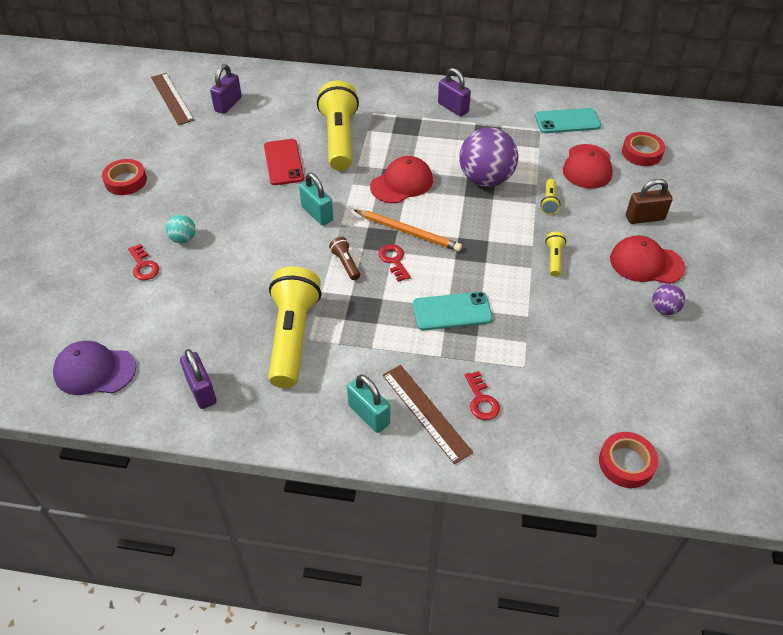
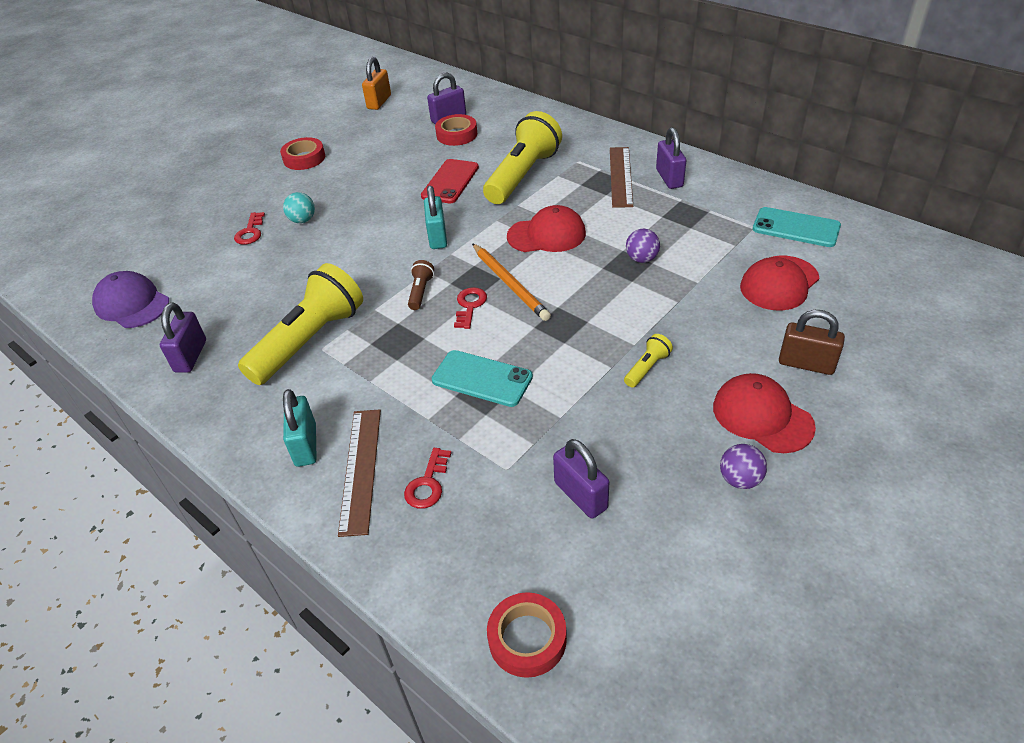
camera: 35 degrees right, 5 degrees down
(146, 105) = (379, 102): none -> orange padlock
(172, 98) = (405, 102): brown ruler -> brown ruler (621, 176)
(486, 179) = (641, 259): purple ball -> purple ball, size x0.47
(549, 202) = (696, 305): yellow flashlight -> none
(583, 362) = (580, 495): none -> purple padlock
(642, 153) = (867, 290): red tape -> red tape (457, 135)

